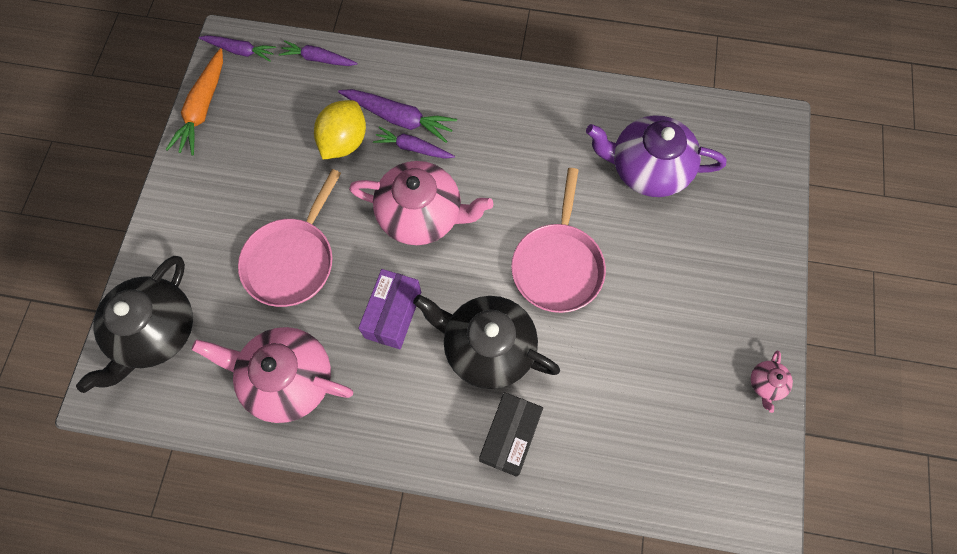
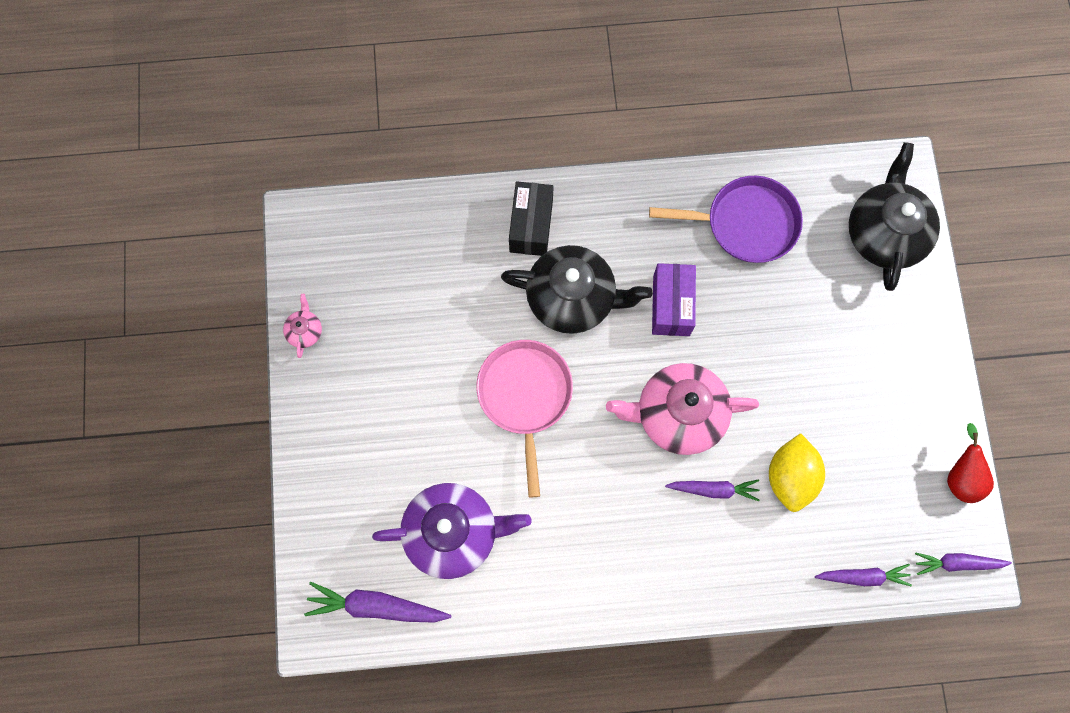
camera: 165 degrees right, 5 degrees up
(203, 108) = (961, 476): orange carrot -> red pear
(287, 379) = (746, 223): pink teapot -> purple pan
(292, 260) = (789, 333): pink pan -> none
(399, 118) = (742, 522): purple carrot -> purple carrot (376, 606)

